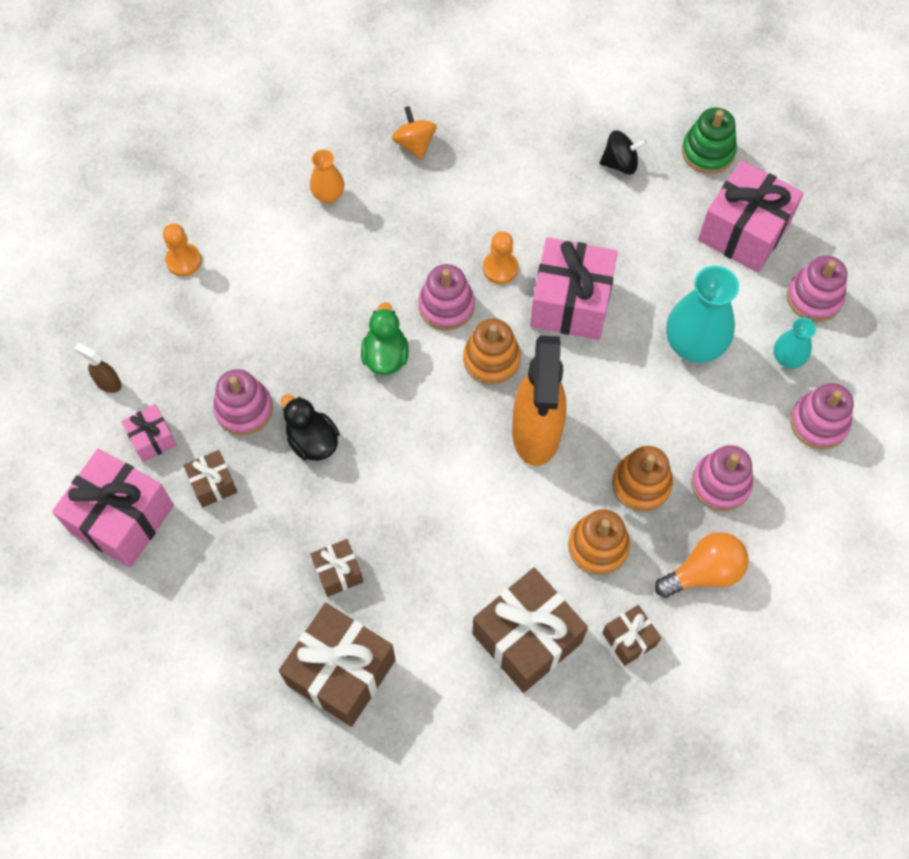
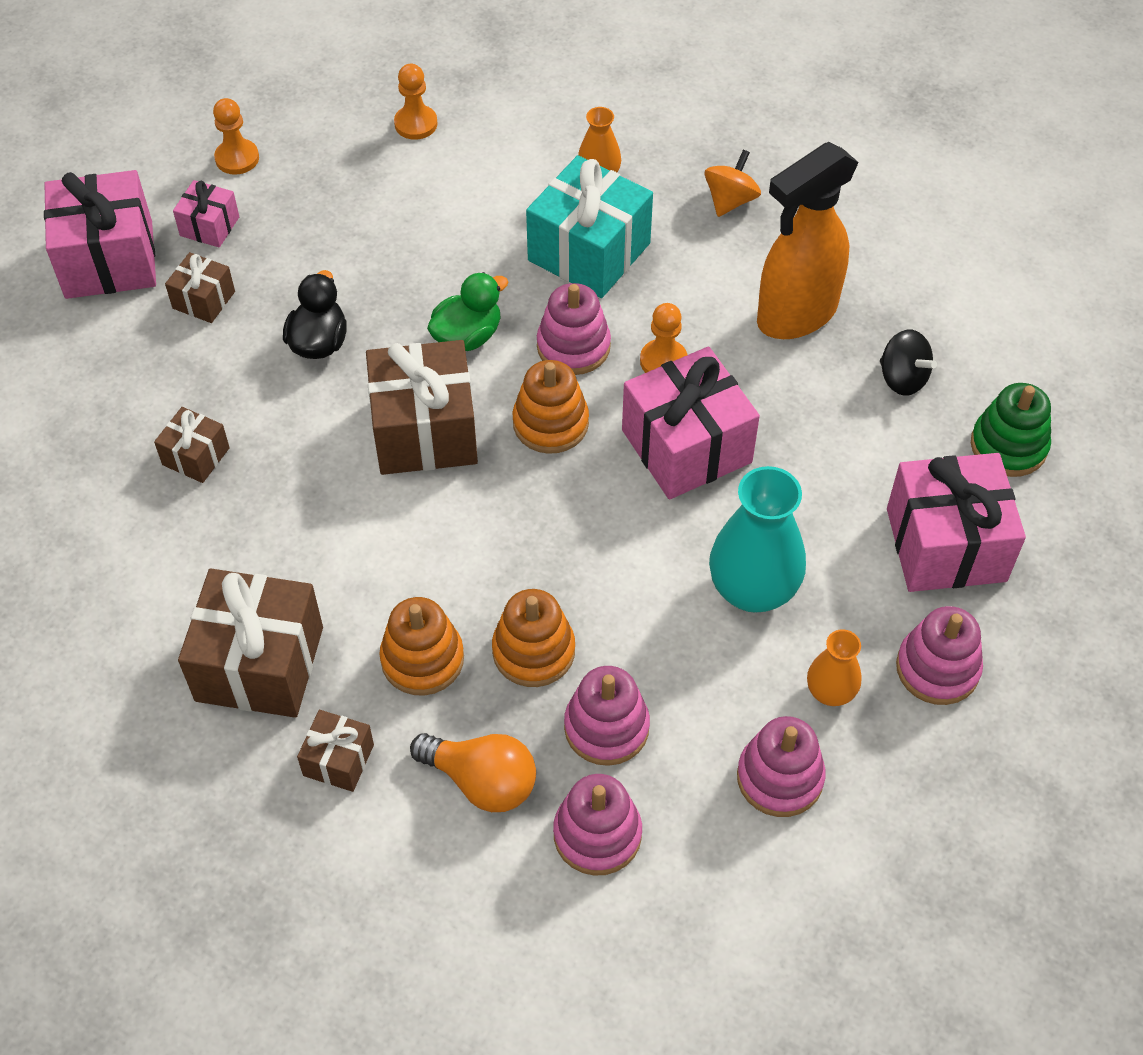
camera: 50 degrees right, 10 degrees down
(108, 383) = (237, 158): brown spray bottle -> orange pawn
(244, 409) = (303, 269): pink stacking toy -> pink stacking toy (597, 834)
(341, 672) = (90, 530): brown gift -> brown gift (425, 431)
(382, 244) = (589, 252): none -> turquoise gift
(536, 434) = (502, 517): orange spray bottle -> orange spray bottle (795, 315)
(787, 358) = (830, 692): turquoise vase -> orange vase

